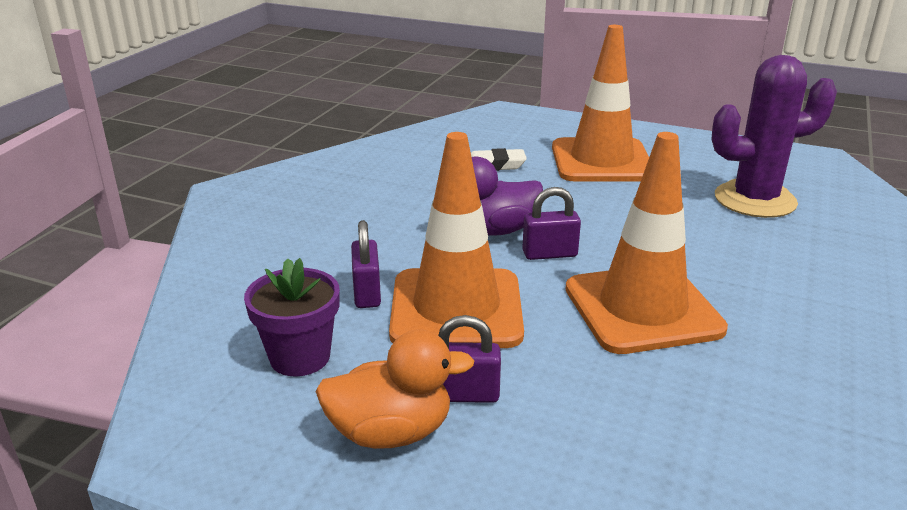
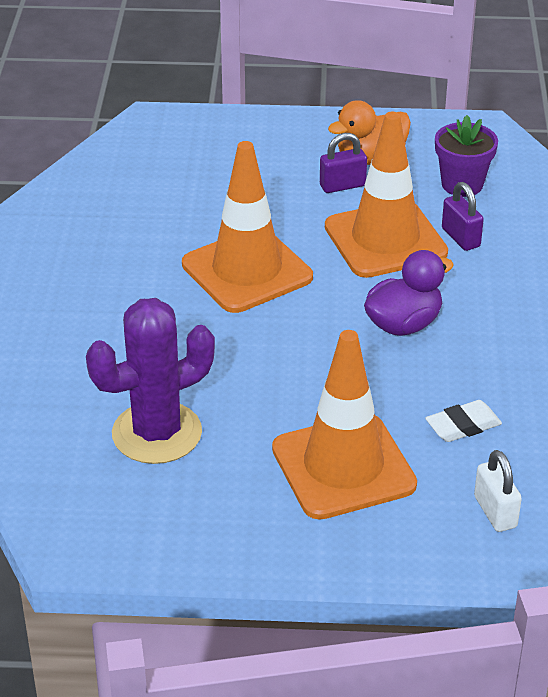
camera: 160 degrees right, 10 degrees up
(507, 129) = (495, 512): none -> white padlock
(549, 254) = (340, 308): purple padlock -> none

